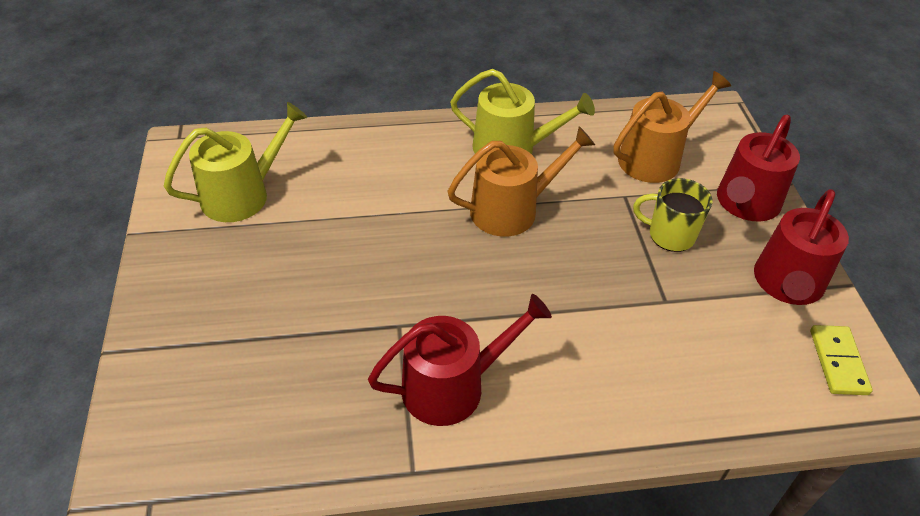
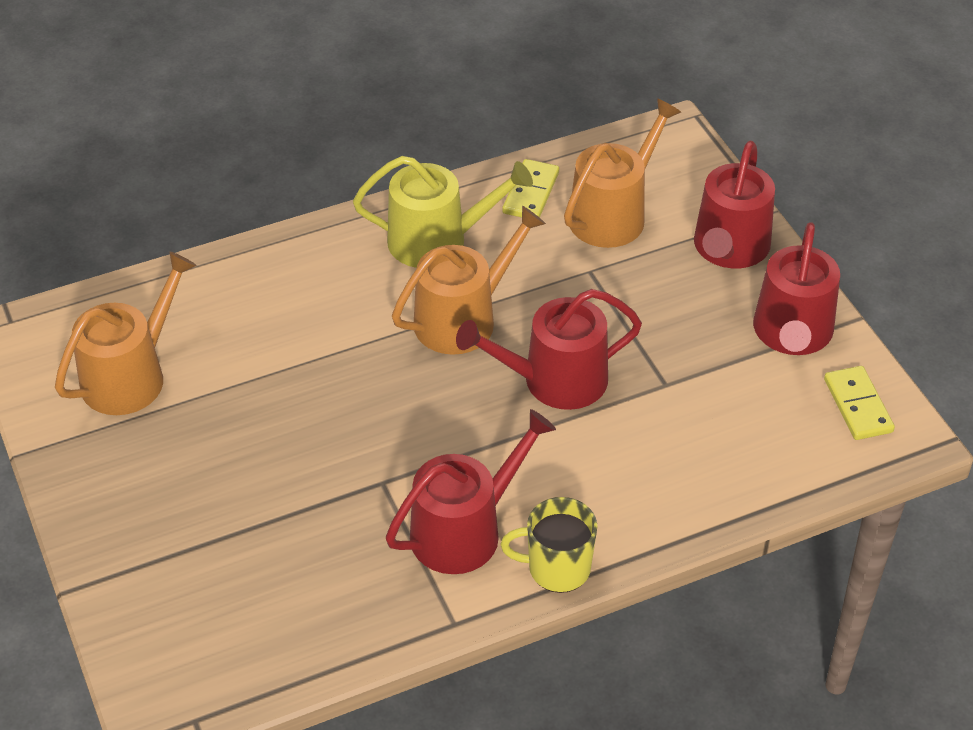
camera: 15 degrees left, 0 degrees up
(242, 194) = (130, 375): yellow watering can -> orange watering can
(571, 275) = (554, 380): none -> red watering can
(595, 130) = (531, 193): none -> yellow domino
(670, 235) = (652, 307): yellow mug -> yellow mug (557, 568)

